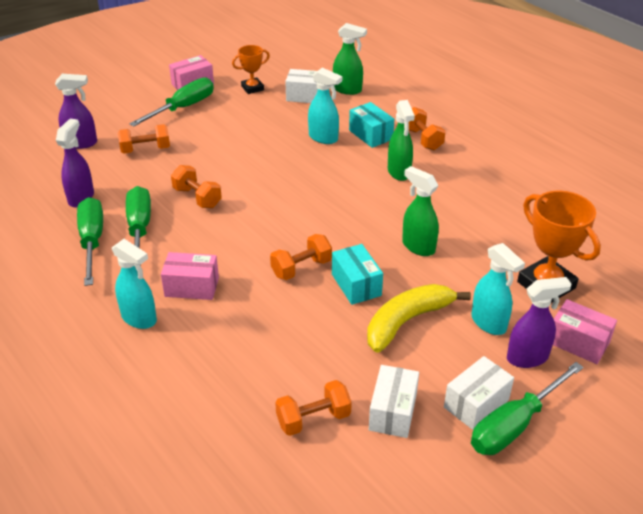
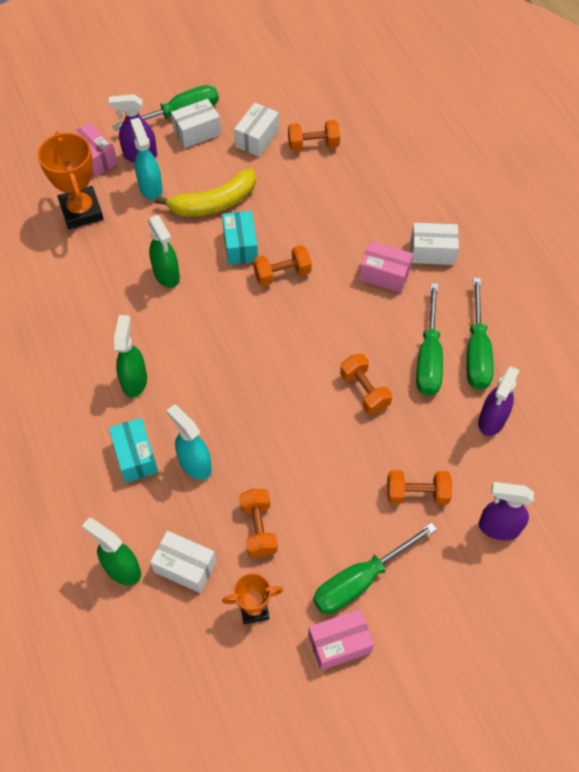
camera: 165 degrees left, 20 degrees up
(139, 318) = (432, 252): turquoise spray bottle -> white box
(422, 139) = (78, 432): orange dumbbell -> orange dumbbell (258, 528)

